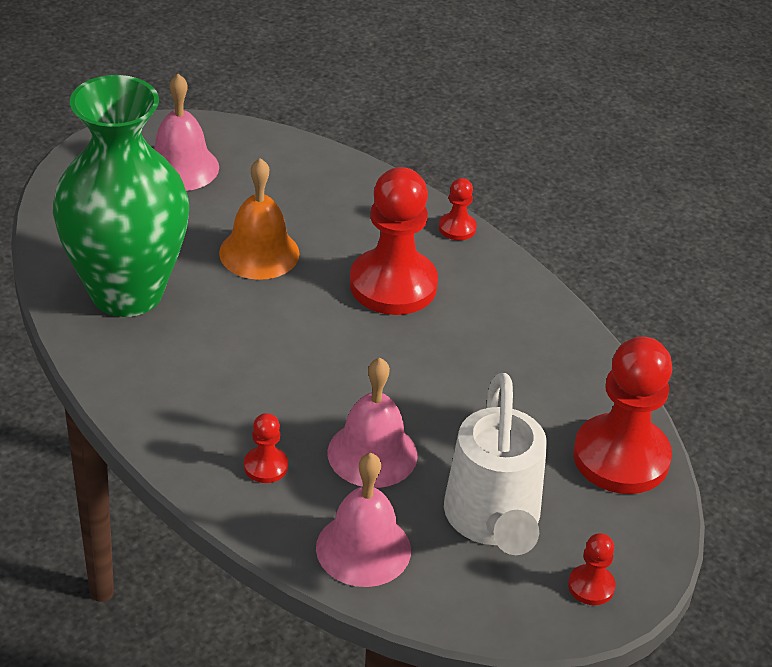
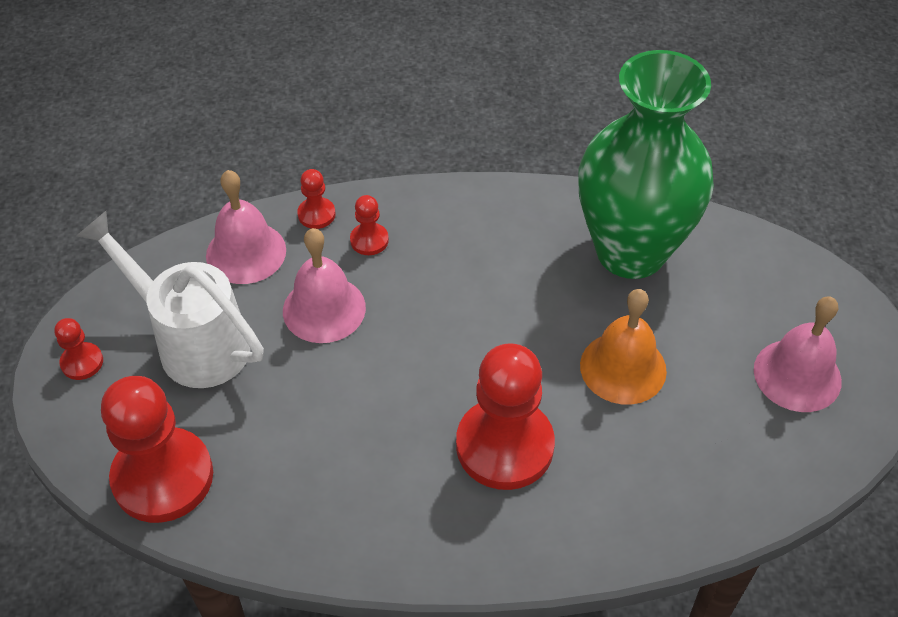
camera: 130 degrees right, 10 degrees up
(457, 228) = (550, 560): red pawn -> red pawn (316, 214)

